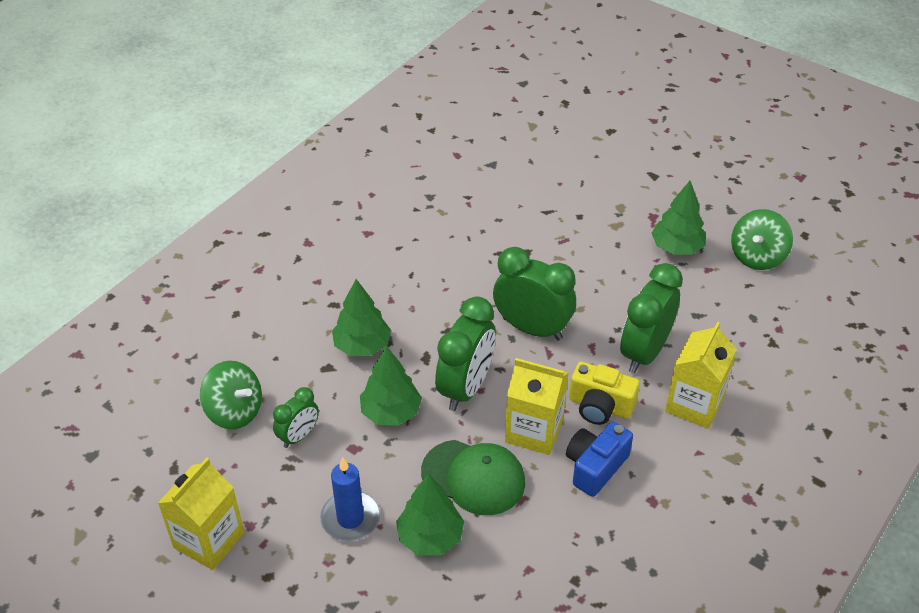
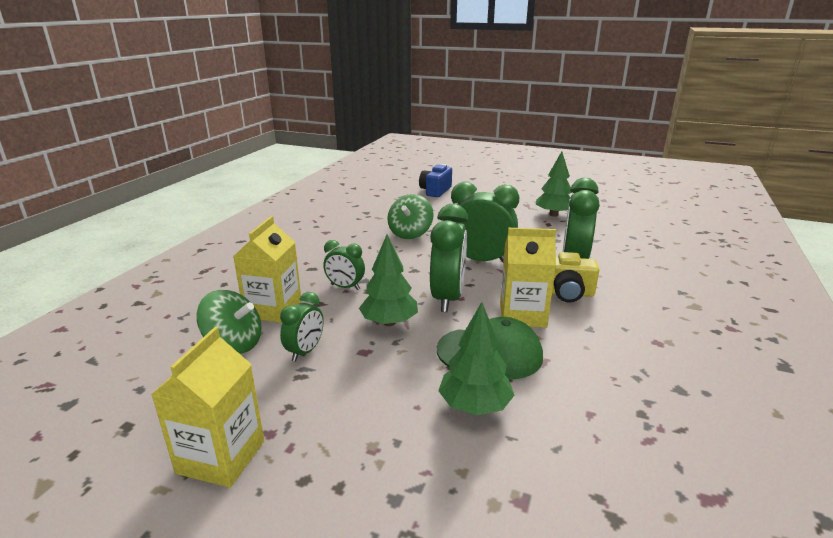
camera: 15 degrees left, 20 degrees down
(350, 518) = (383, 406): blue candle -> none
(362, 346) = (345, 287): green tree -> green clock
(595, 467) = (591, 329): blue camera -> blue camera (435, 191)
(694, 404) = (635, 282): yellow carton -> yellow carton (273, 309)
(757, 256) = (608, 212): green spinning top -> green spinning top (410, 233)

